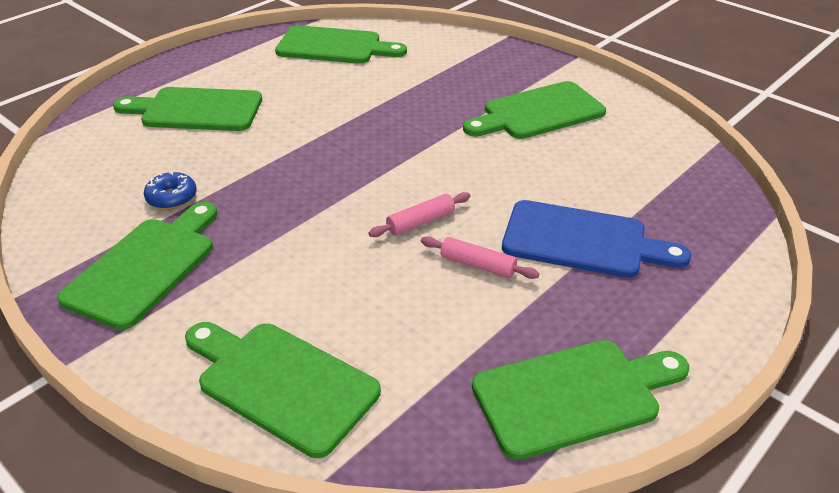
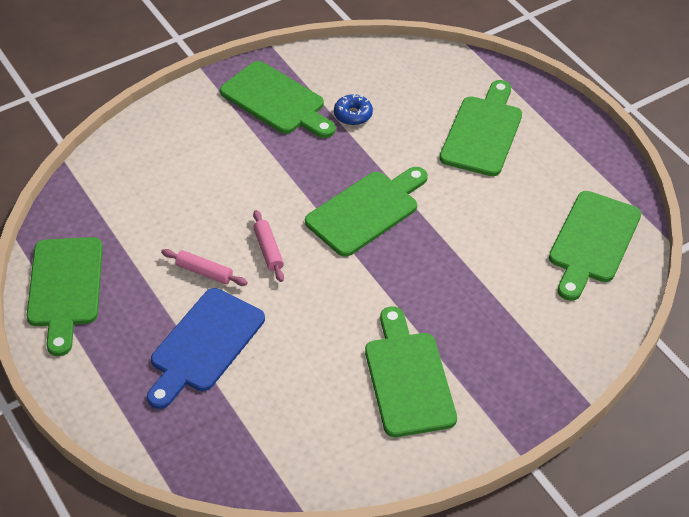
camera: 105 degrees right, 10 degrees up
(281, 383) = (142, 156): green cutting board -> green cutting board (366, 211)
(477, 265) = (204, 272): pink rolling pin -> pink rolling pin turned 75 degrees clockwise

